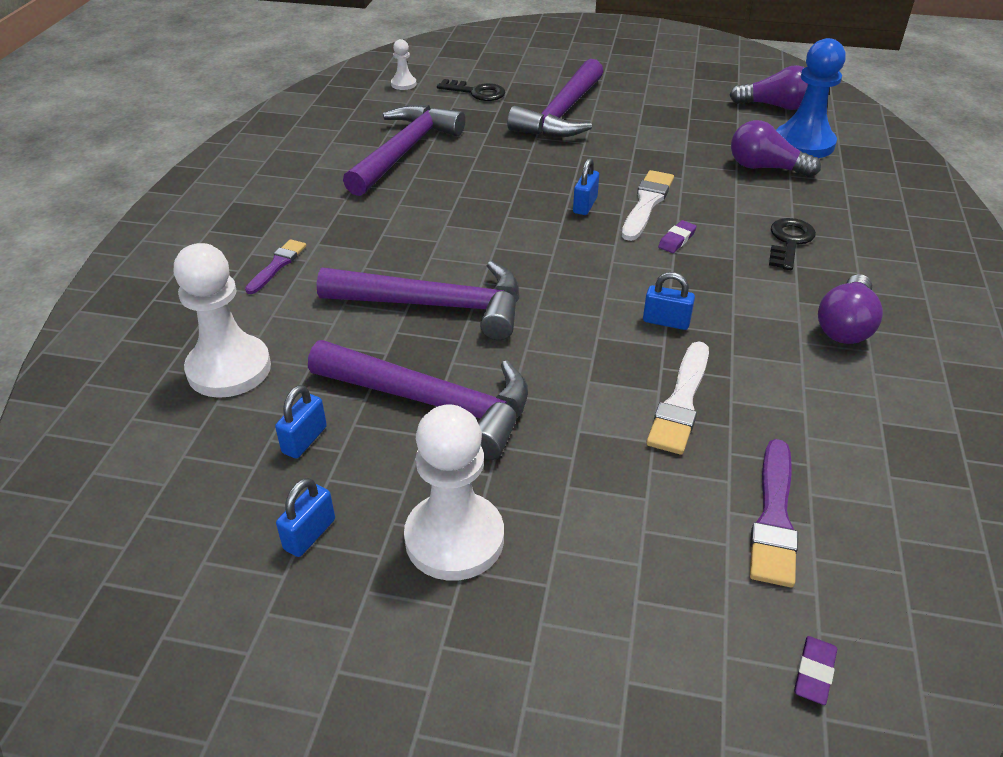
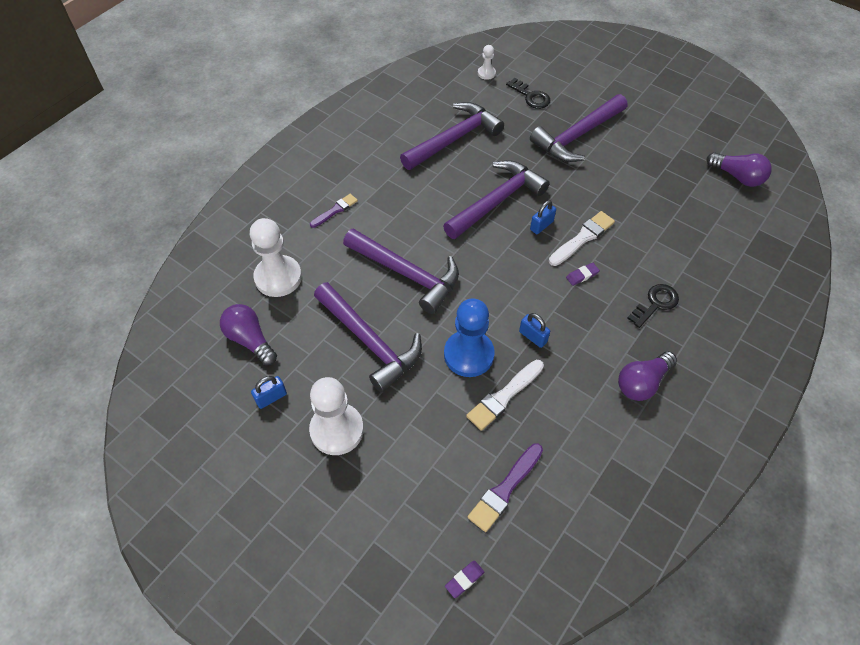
camera: 25 degrees right, 15 degrees up
(304, 440) = (294, 340): blue padlock -> none
(507, 196) = (497, 201): none -> purple hammer
(765, 168) = (686, 234): purple light bulb -> purple light bulb (250, 340)
(804, 144) = (731, 220): blue pawn -> blue pawn (468, 355)

